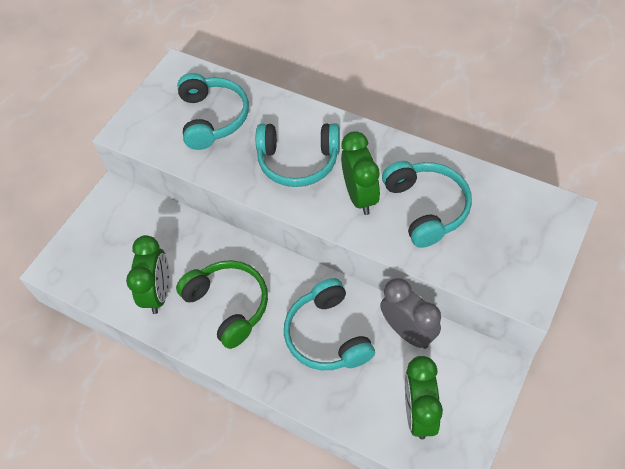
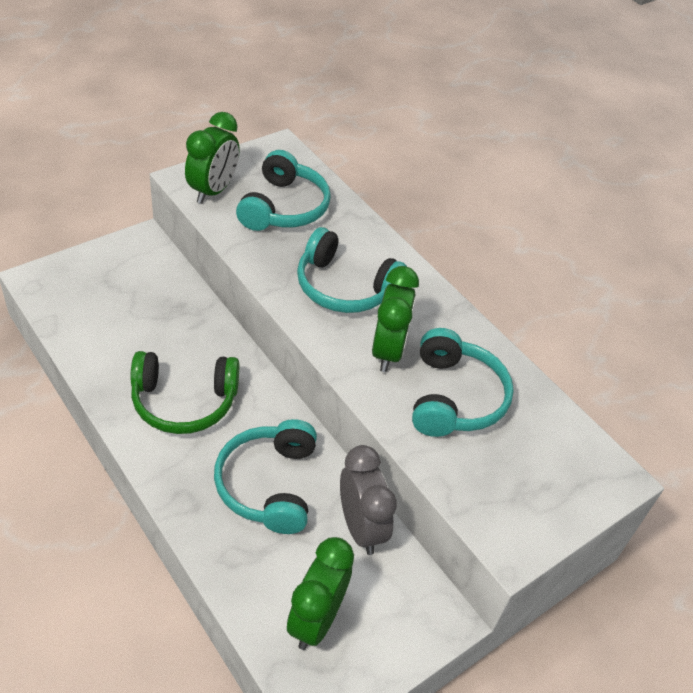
camera: 15 degrees right, 10 degrees down
(158, 293) = (122, 354): green clock -> green clock (213, 191)
(228, 305) = (184, 401): green headphones -> green headphones turned 105 degrees clockwise

